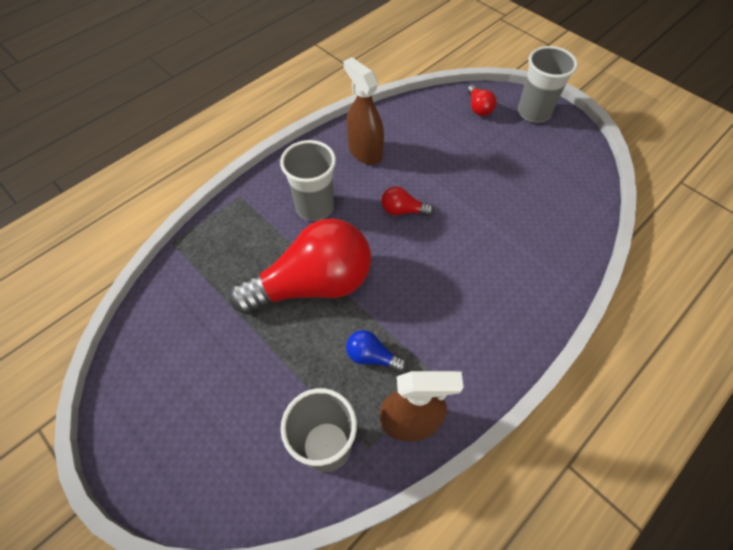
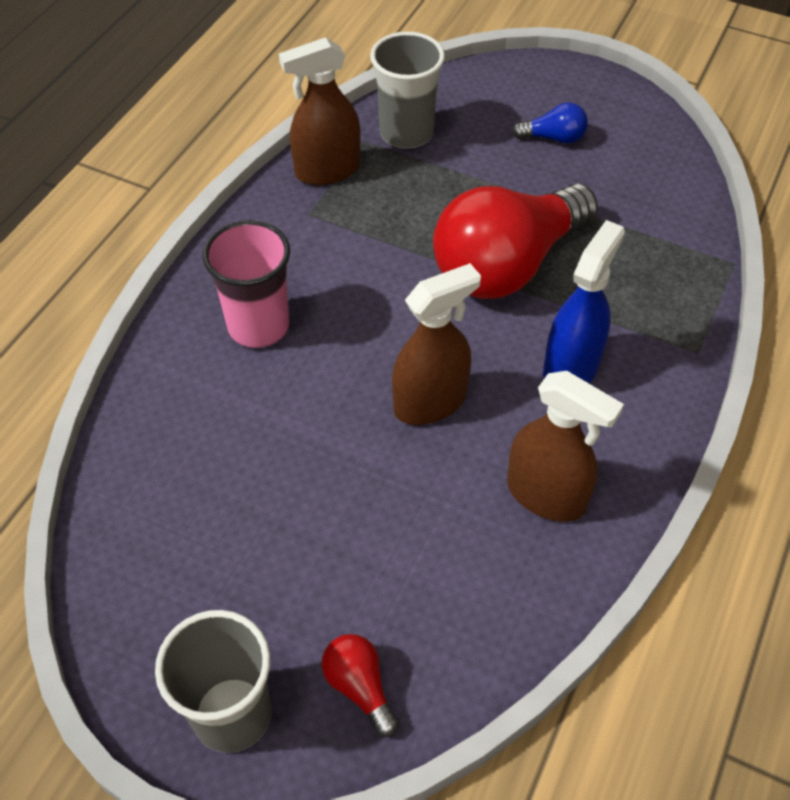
camera: 160 degrees right, 5 degrees down
(315, 207) = (571, 368): grey cup -> blue spray bottle
(372, 356) = (393, 213): blue light bulb -> blue light bulb (553, 138)
(402, 210) = (430, 402): red light bulb -> brown spray bottle
(494, 288) = (258, 326): none -> pink cup

